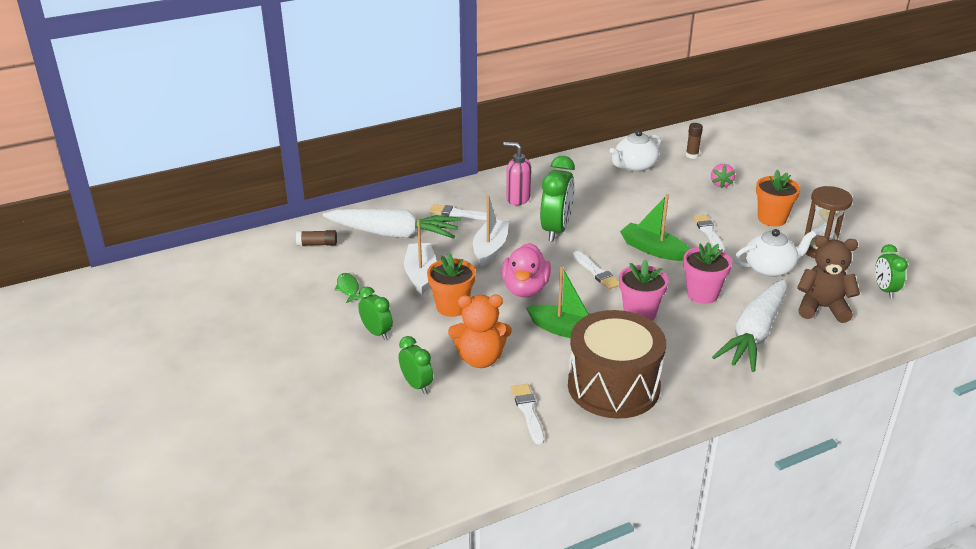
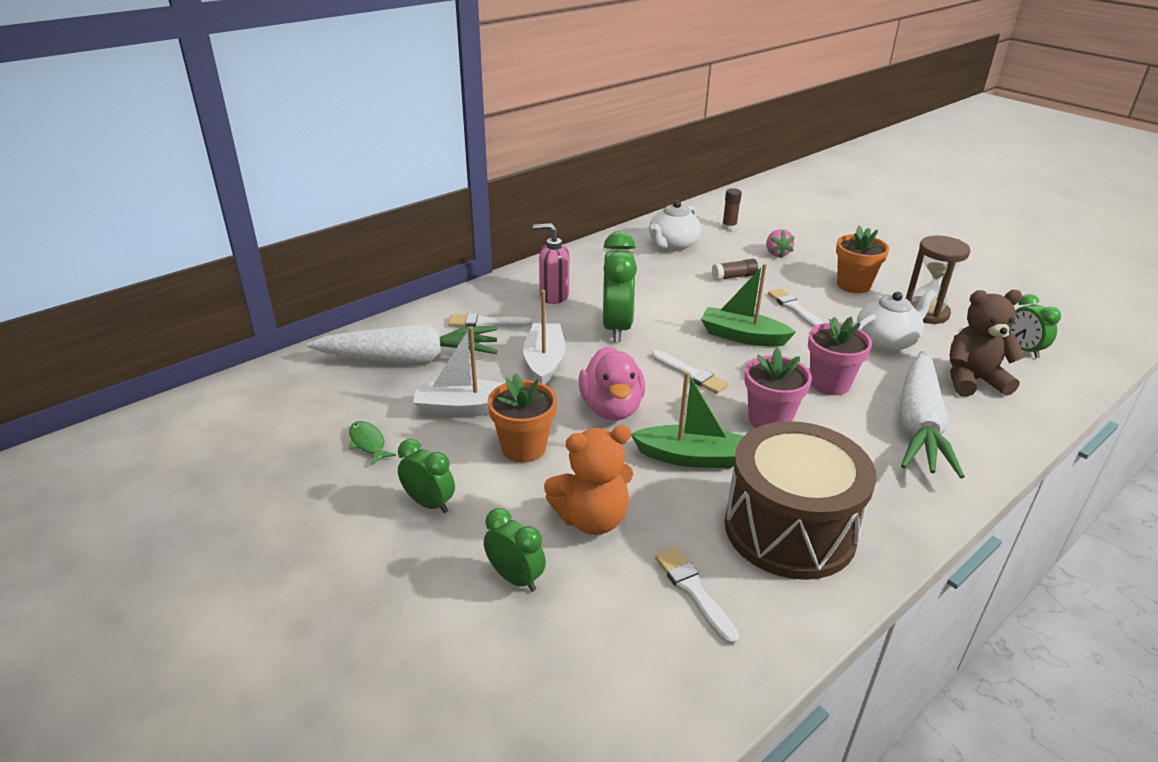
camera: 15 degrees left, 0 degrees up
(317, 244) = (307, 386): brown glue stick -> brown glue stick (734, 277)
(420, 274) = (464, 408): white boat -> white boat turned 75 degrees counterclockwise

